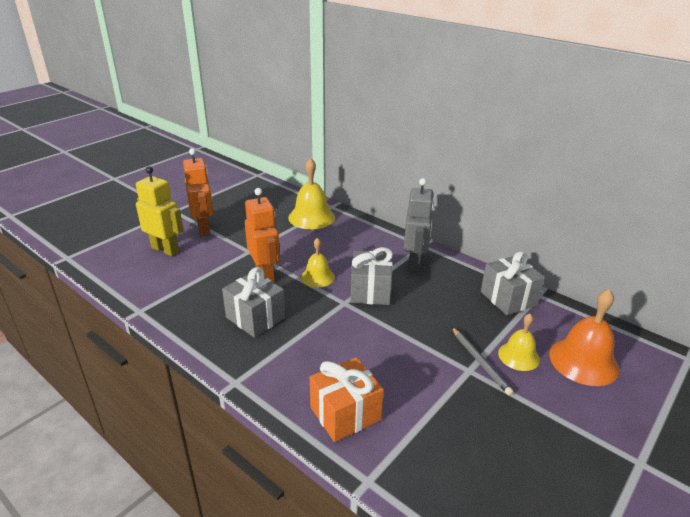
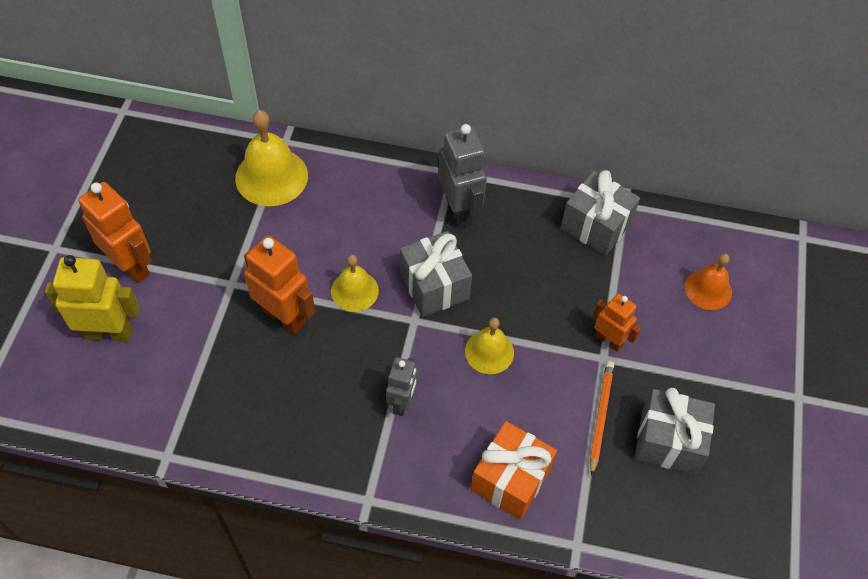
camera: 30 degrees left, 25 degrees up
(255, 318) = (323, 395): grey gift -> grey gift (668, 441)
(302, 340) = (402, 402): none -> grey robot
(444, 404) = (600, 416): none -> orange pencil
(480, 361) = (608, 340): grey pencil -> orange robot
(518, 356) = (643, 313): yellow bell -> yellow bell (489, 352)
(583, 361) = (708, 289): orange bell -> orange bell, size x0.62

